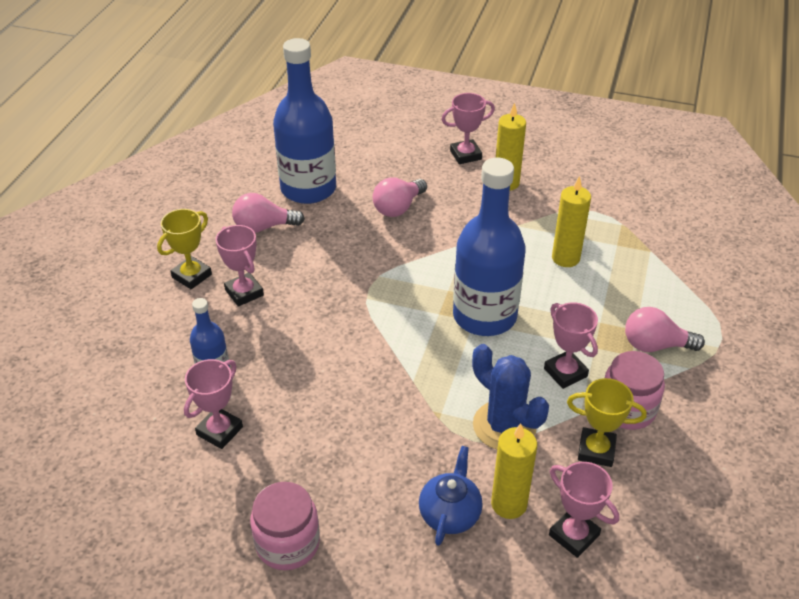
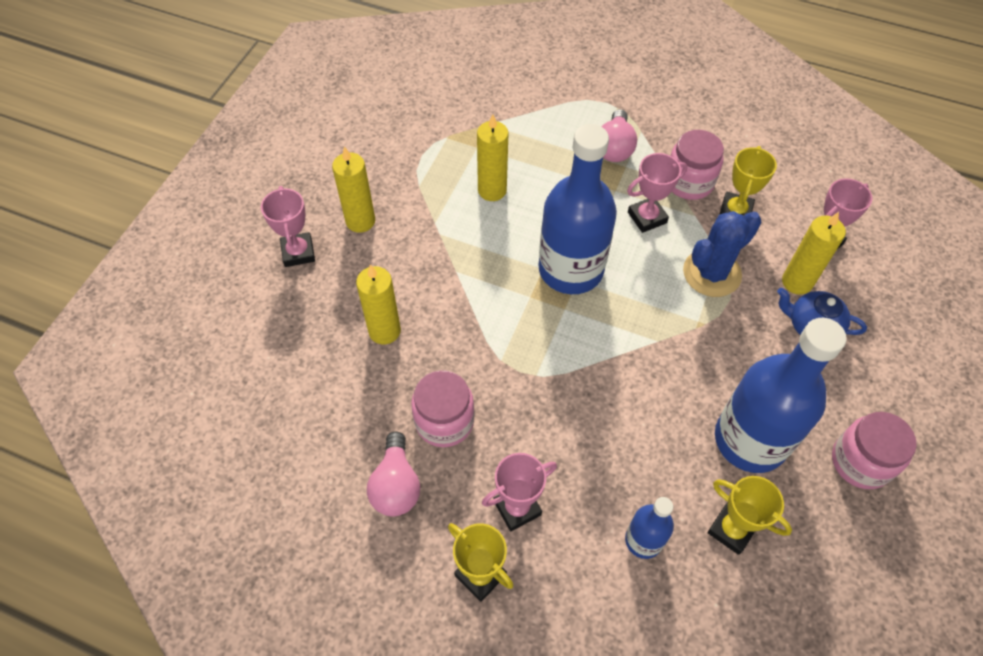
camera: 85 degrees left, 15 degrees up
(219, 431) = (731, 530): pink trophy -> yellow trophy
(308, 189) = (327, 429): blue bottle -> blue bottle (750, 440)
(318, 247) = (444, 421): none -> pink jar
(398, 208) = (384, 331): pink light bulb -> yellow candle

